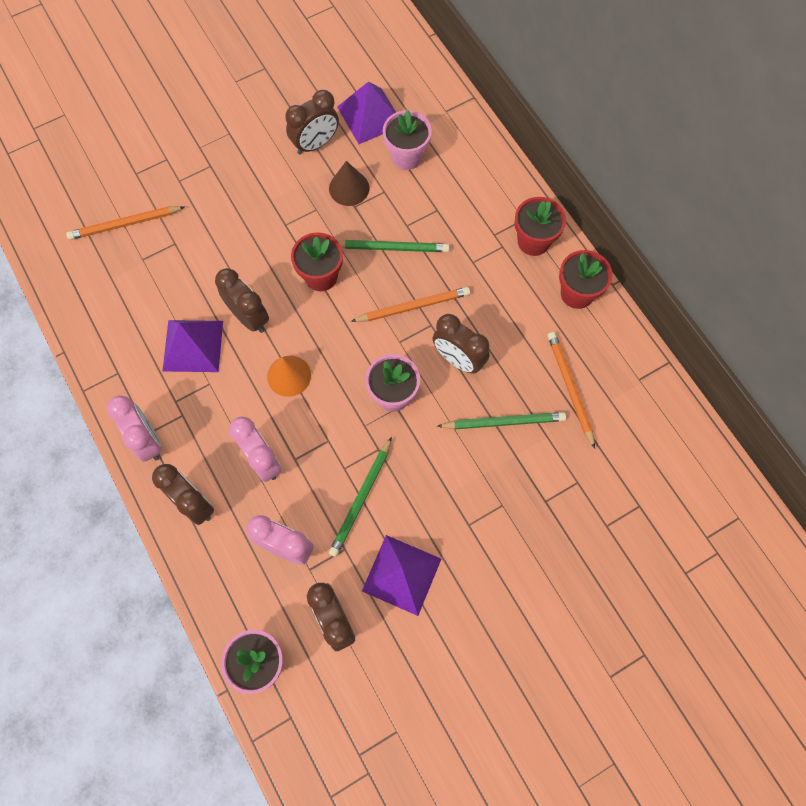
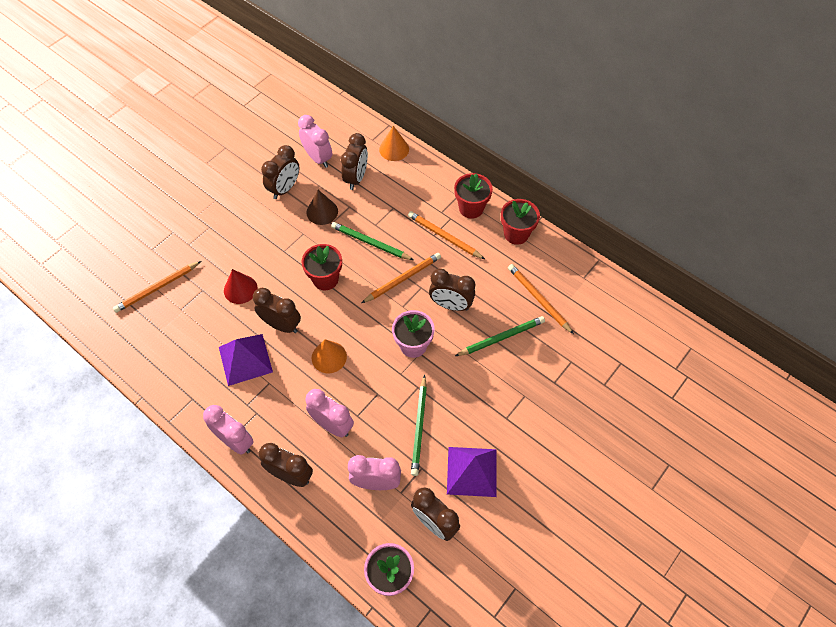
camera: 20 degrees left, 10 degrees down
(218, 256) = (240, 289): none -> red cone
(370, 116) = (318, 158): purple pyramid -> pink clock
(392, 247) = (370, 243): green pencil -> green pencil turned 135 degrees counterclockwise
(406, 156) = (356, 178): pink flower pot -> brown clock
(468, 132) = (394, 149): none -> orange cone
(485, 268) = (444, 237): none -> orange pencil

